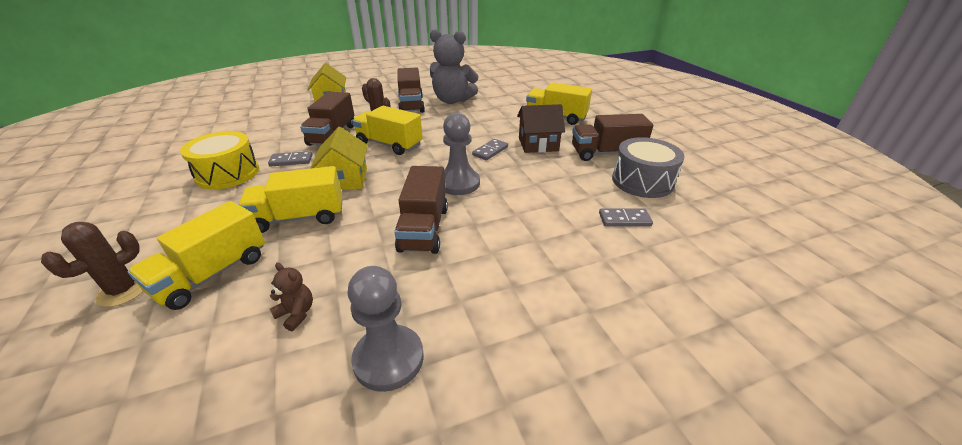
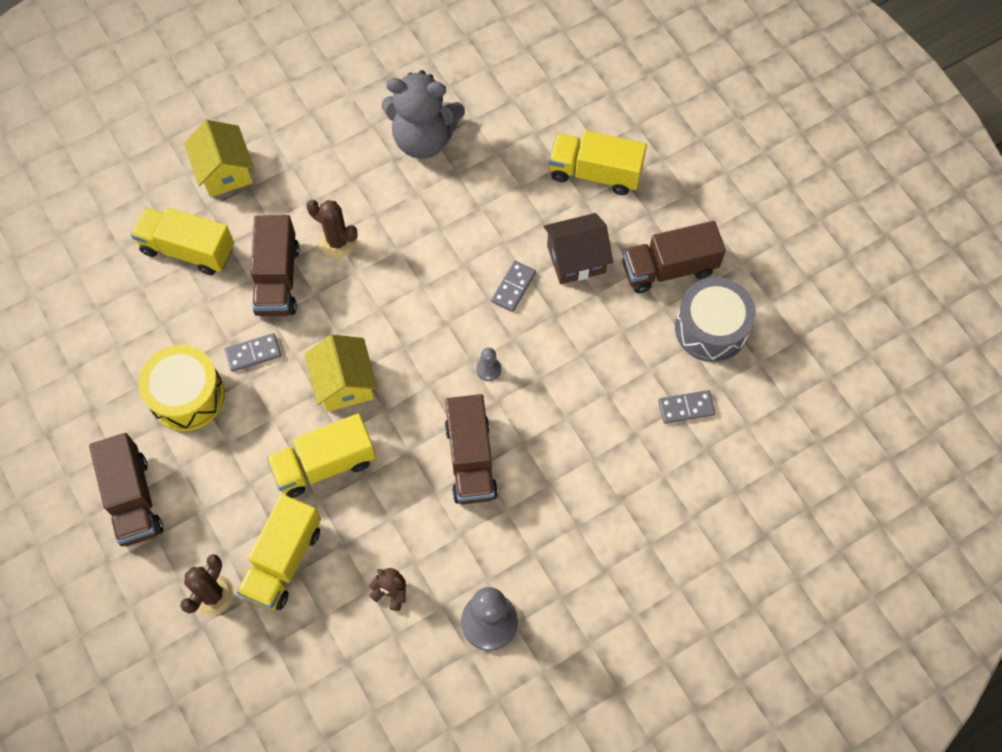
camera: 10 degrees left, 30 degrees up
(389, 144) = (370, 292): yellow truck -> yellow truck (188, 250)
(411, 105) = (361, 165): brown truck -> brown truck (133, 499)
(459, 183) = (488, 369): grey pawn -> grey pawn, size x0.48

